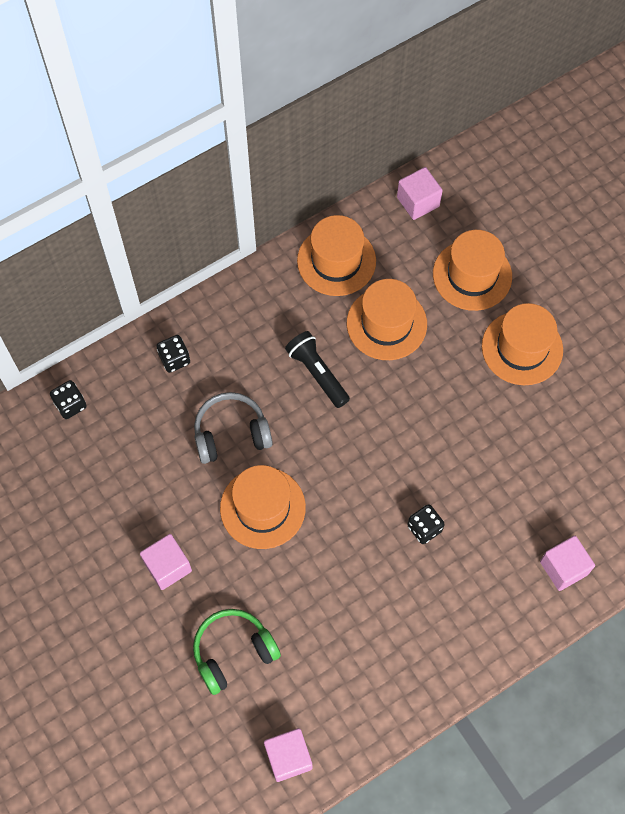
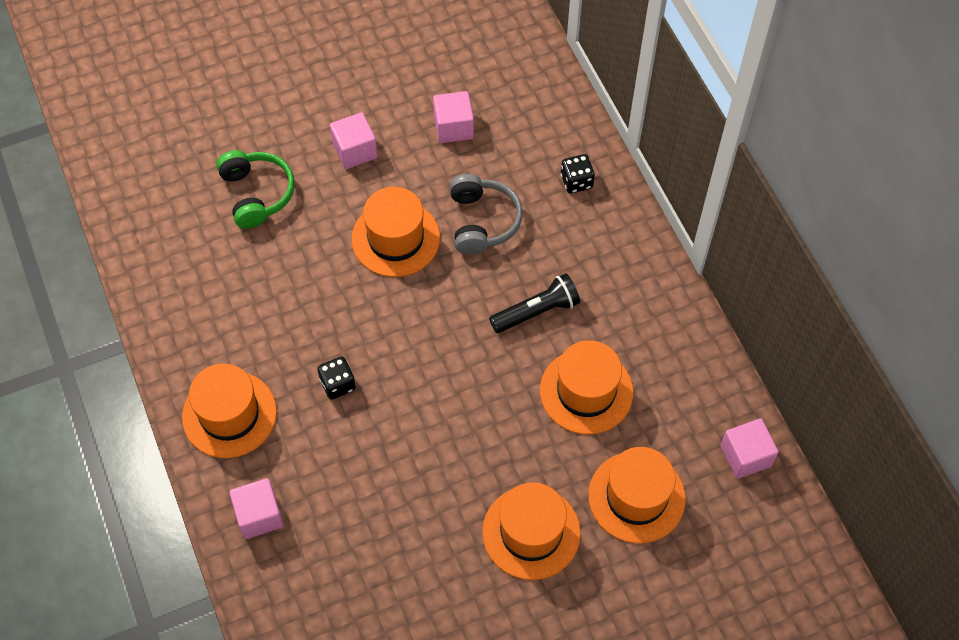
camera: 100 degrees right, 5 degrees down
(70, 405) = (541, 88): black dice -> none
(288, 757) = (146, 225): pink cube -> pink cube (453, 127)
(336, 261) = (675, 353): orange hat -> orange hat (229, 414)

